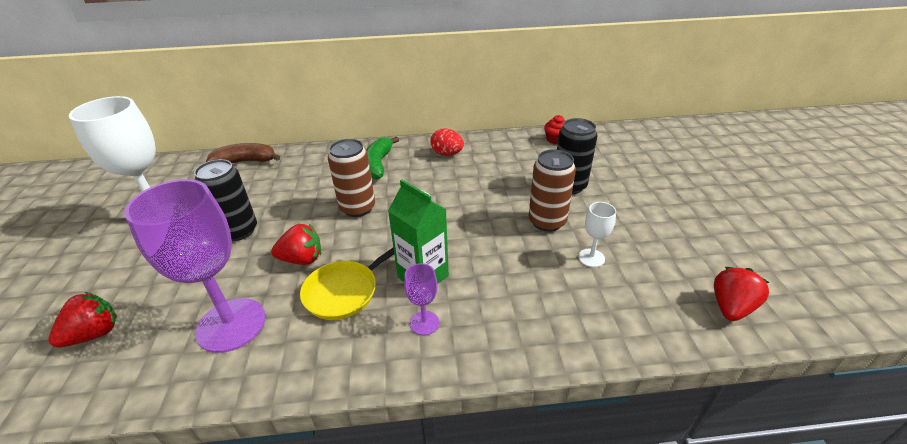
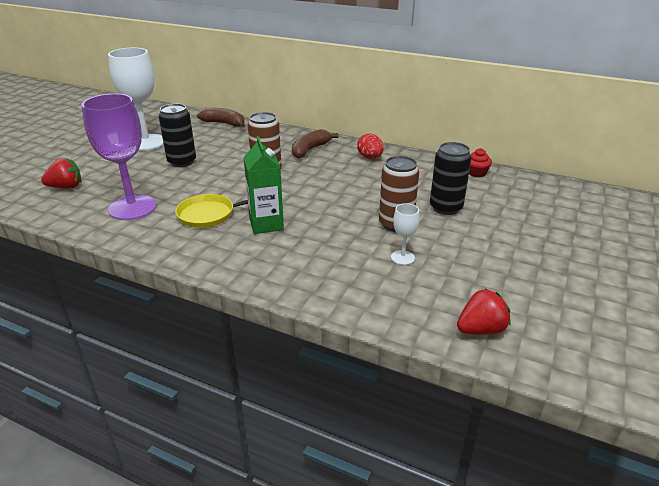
camera: 30 degrees right, 5 degrees down
(302, 259) = (202, 189): red strawberry -> none
(378, 164) = (310, 150): green banana -> brown banana
(424, 323) = (239, 248): purple goblet -> none

